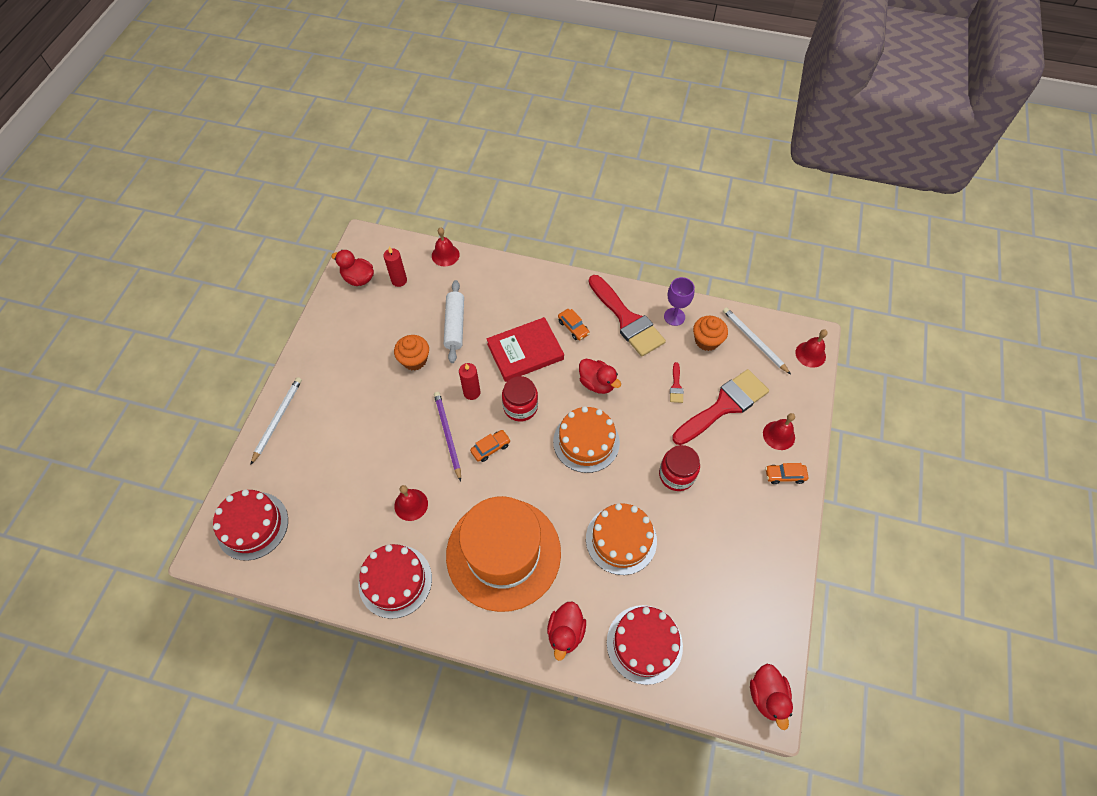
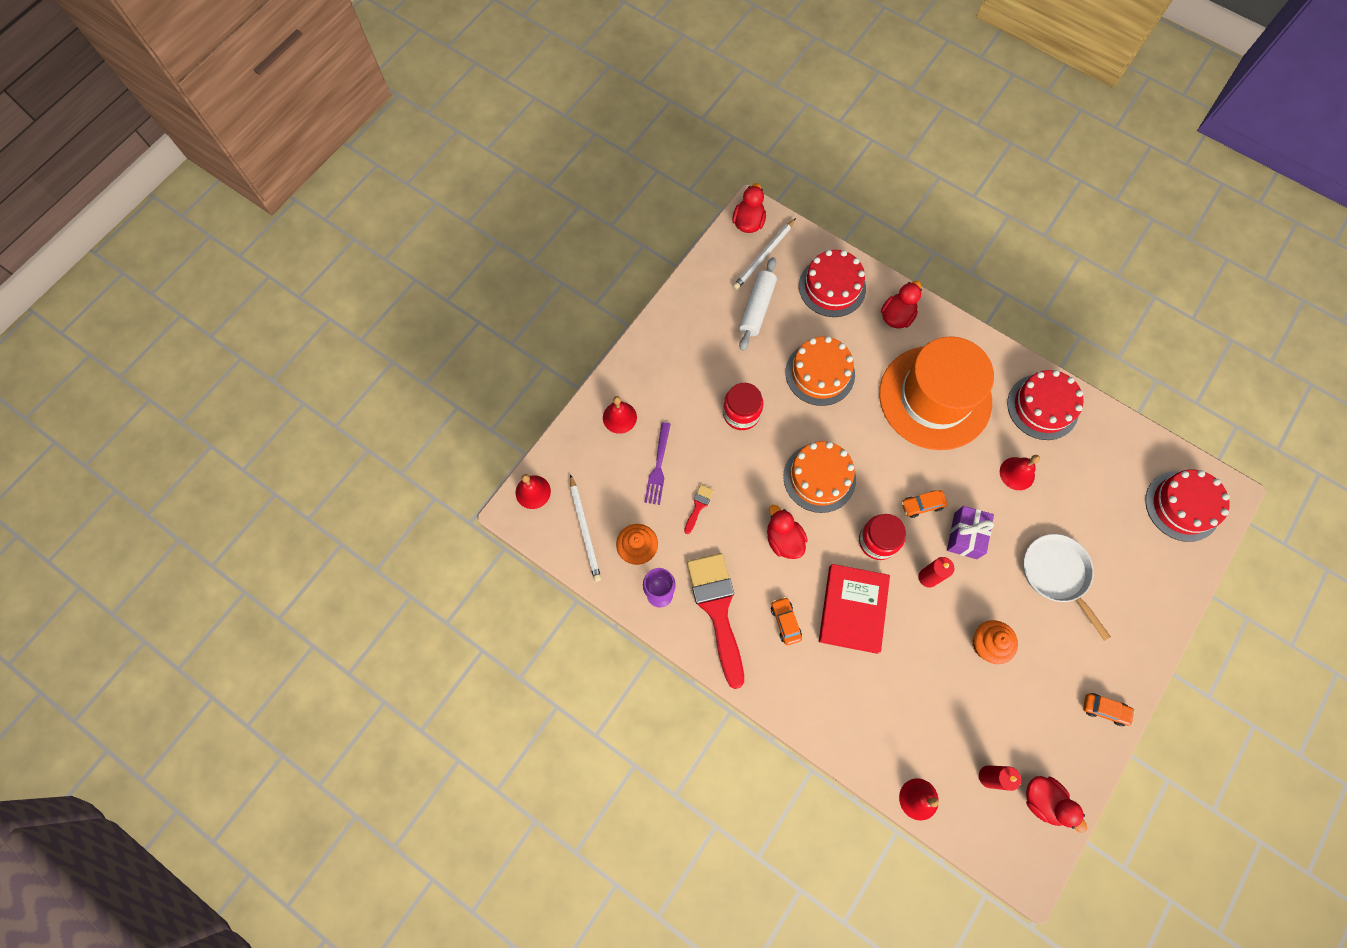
camera: 160 degrees left, 10 degrees up
(278, 419) = (1155, 620): white pencil -> white pencil (764, 256)
(364, 429) = (1057, 574): none -> white pan
(447, 435) = (965, 536): purple pencil -> purple gift
(455, 325) = (929, 677): white rolling pin -> white rolling pin (757, 308)
(525, 352) = (852, 609): red book -> red book turned 75 degrees counterclockwise
(724, 405) = (658, 467): red brush -> purple fork
(784, 475) = (637, 377): orange car -> orange car (1104, 709)

